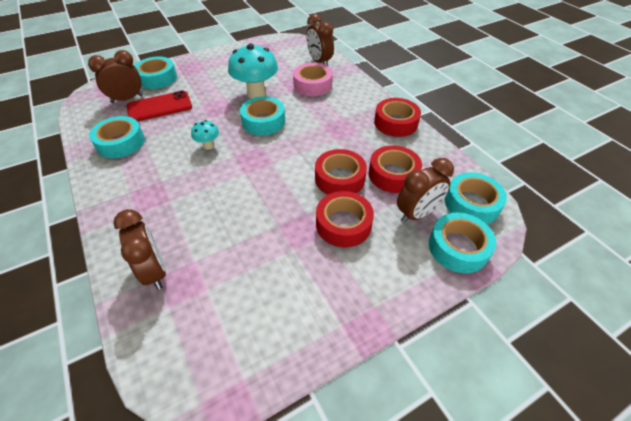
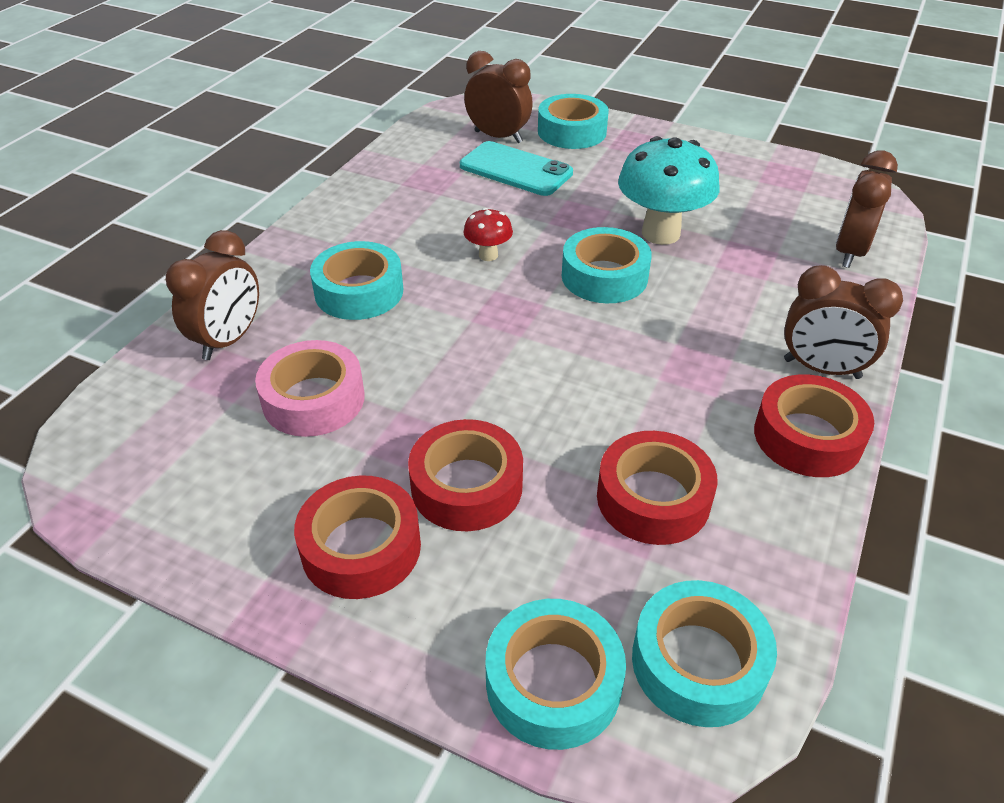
camera: 55 degrees right, 5 degrees down
(120, 143) = (412, 183): turquoise tape -> turquoise tape (359, 292)
(160, 107) = (515, 169): red phone -> turquoise phone
(208, 146) = (488, 255): turquoise mushroom -> red mushroom
(312, 85) = (770, 278): pink tape -> pink tape (313, 399)
(339, 178) = (567, 431): red tape -> red tape (361, 547)
(417, 214) = (583, 579): brown clock -> brown clock (821, 369)

